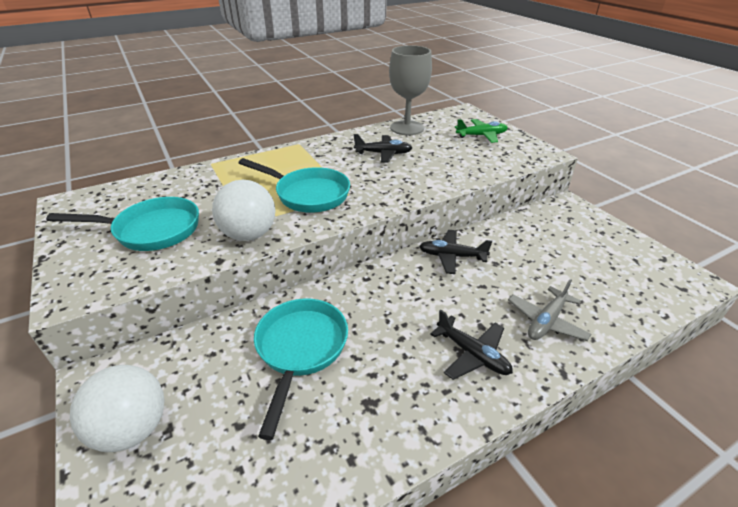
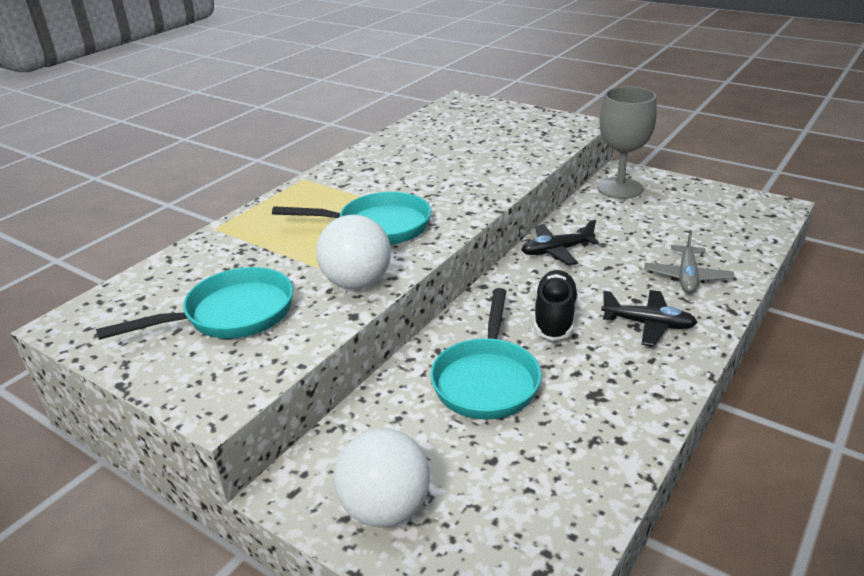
camera: 25 degrees left, 5 degrees down
(300, 349) = (487, 380): turquoise pan -> turquoise pan turned 150 degrees counterclockwise
(383, 154) = (417, 165): black plane -> none
(399, 315) = (554, 317): none -> black shoe
(407, 128) = (414, 132): grey goblet -> grey goblet (619, 188)
(481, 136) = (503, 121): green plane -> none

